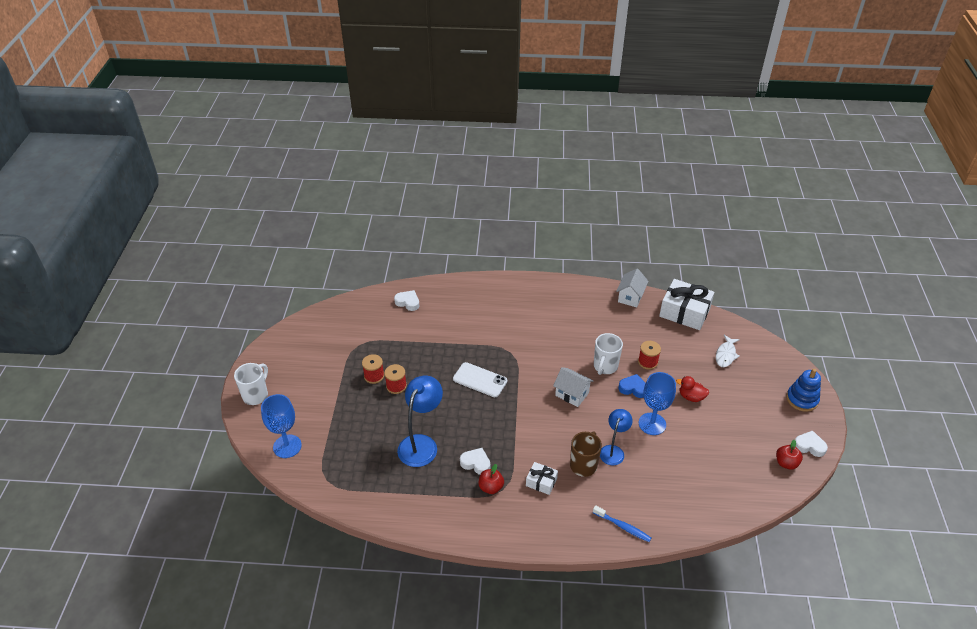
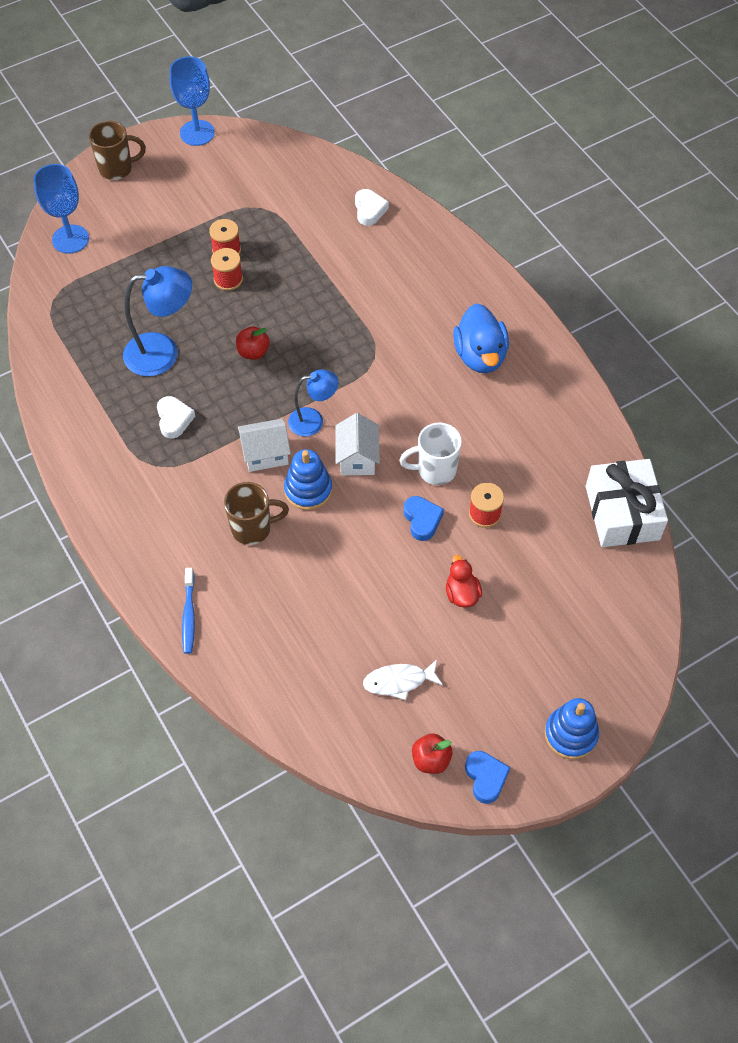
camera: 55 degrees right, 15 degrees up
(256, 395) = (117, 168): white mug -> brown mug
(480, 380) = (303, 352): white phone -> none
(491, 487) = (150, 453): red apple -> red apple (253, 352)
(541, 482) = (194, 498): white gift -> none
(546, 311) = (480, 356): none -> blue duck
(576, 426) = (308, 490): none -> blue stacking toy
(613, 451) = (299, 548): blue lamp -> blue lamp (313, 421)
(630, 297) = (594, 434): white house -> white house (265, 454)
(652, 424) = (377, 570): blue goblet -> blue goblet (197, 133)
(726, 355) = (579, 601): white fish -> white fish (399, 681)
(809, 446) = (486, 778): white heart -> blue heart

